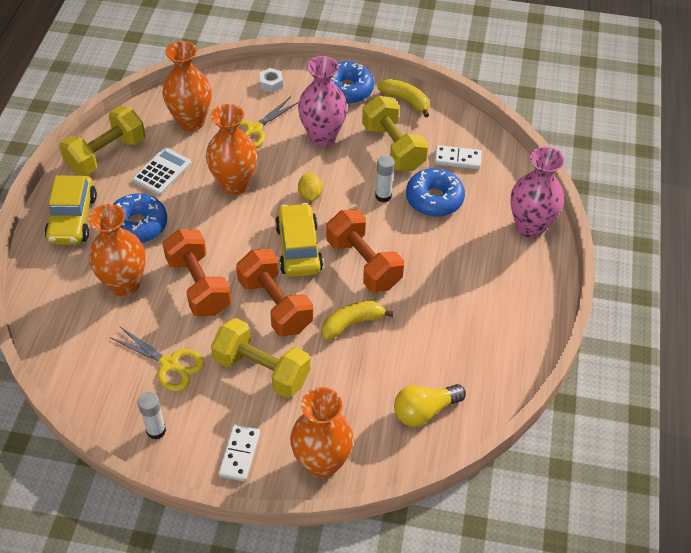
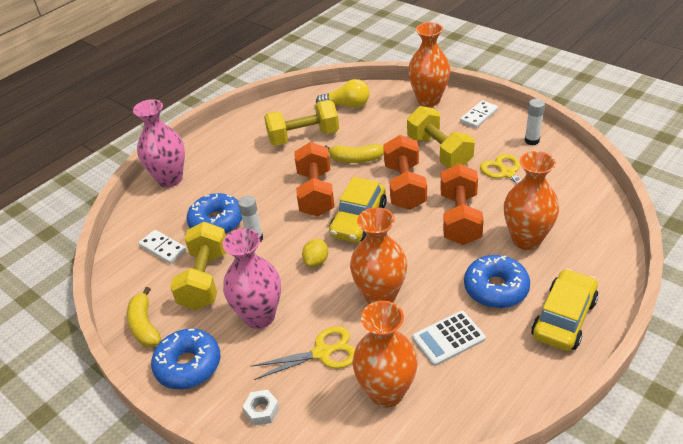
camera: 145 degrees left, 10 degrees down
(106, 155) = (506, 385): yellow dumbbell -> yellow dumbbell (303, 137)

